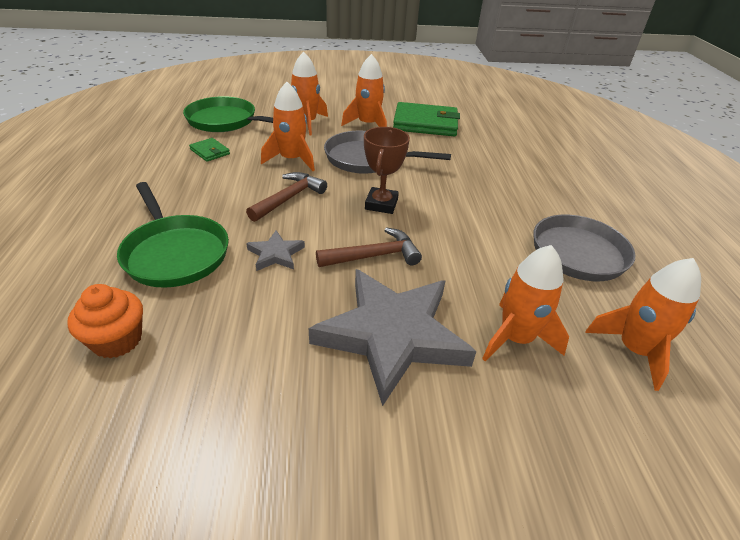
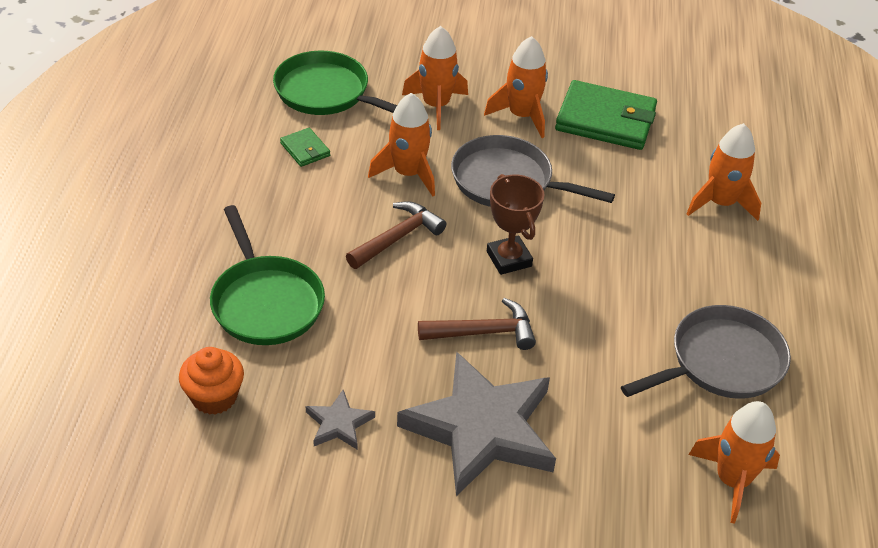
camera: 10 degrees right, 5 degrees up
(276, 254) = (374, 316): grey star -> grey star (339, 423)
(381, 204) = (509, 259): brown trophy -> brown trophy turned 45 degrees counterclockwise
(515, 338) = (610, 450): orange rocket -> orange rocket (720, 203)

